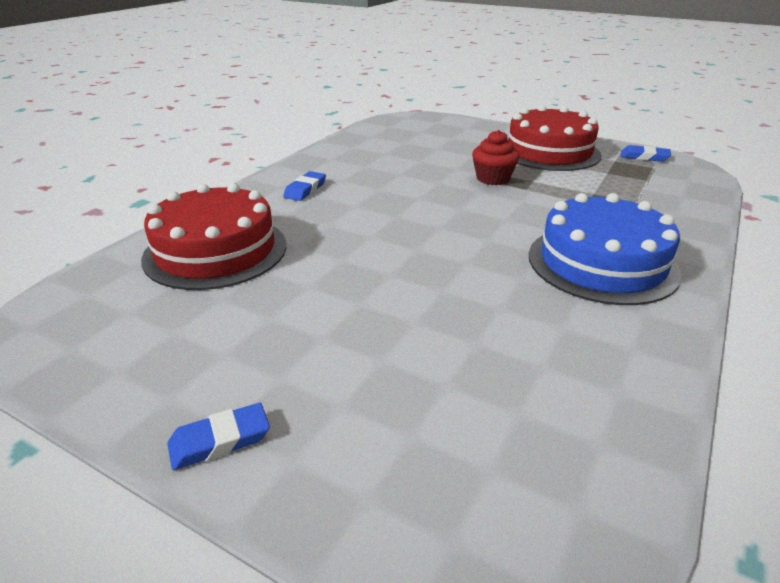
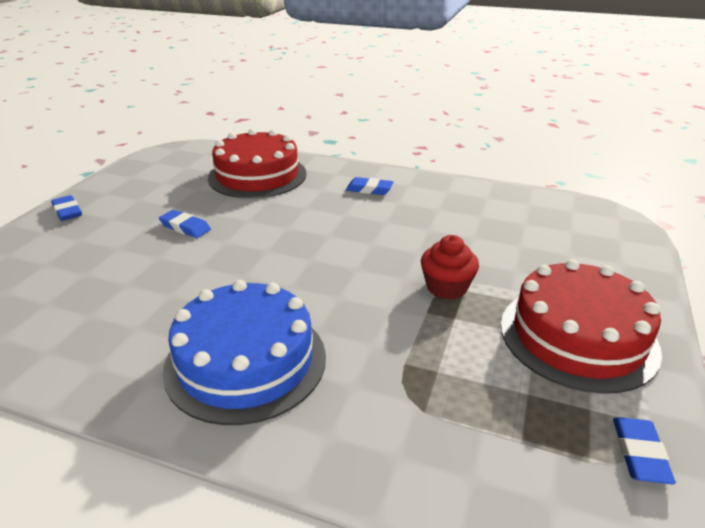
camera: 80 degrees right, 0 degrees up
(341, 304) = (185, 227): none -> blue eraser

